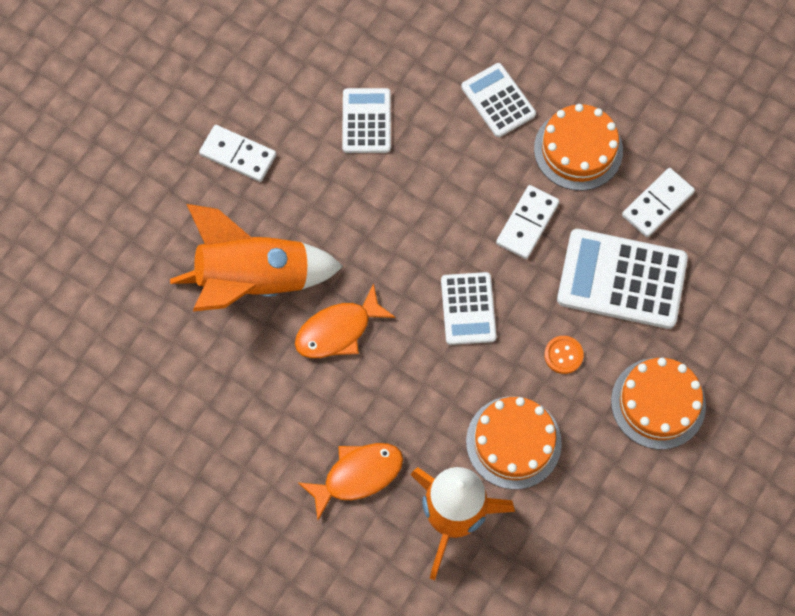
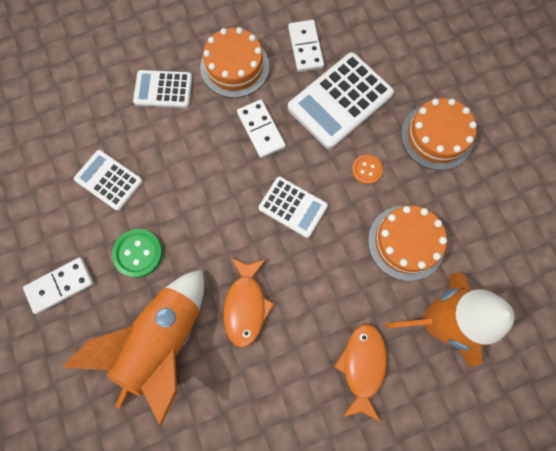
camera: 55 degrees left, 5 degrees up
(316, 199) = (138, 253): none -> green button

